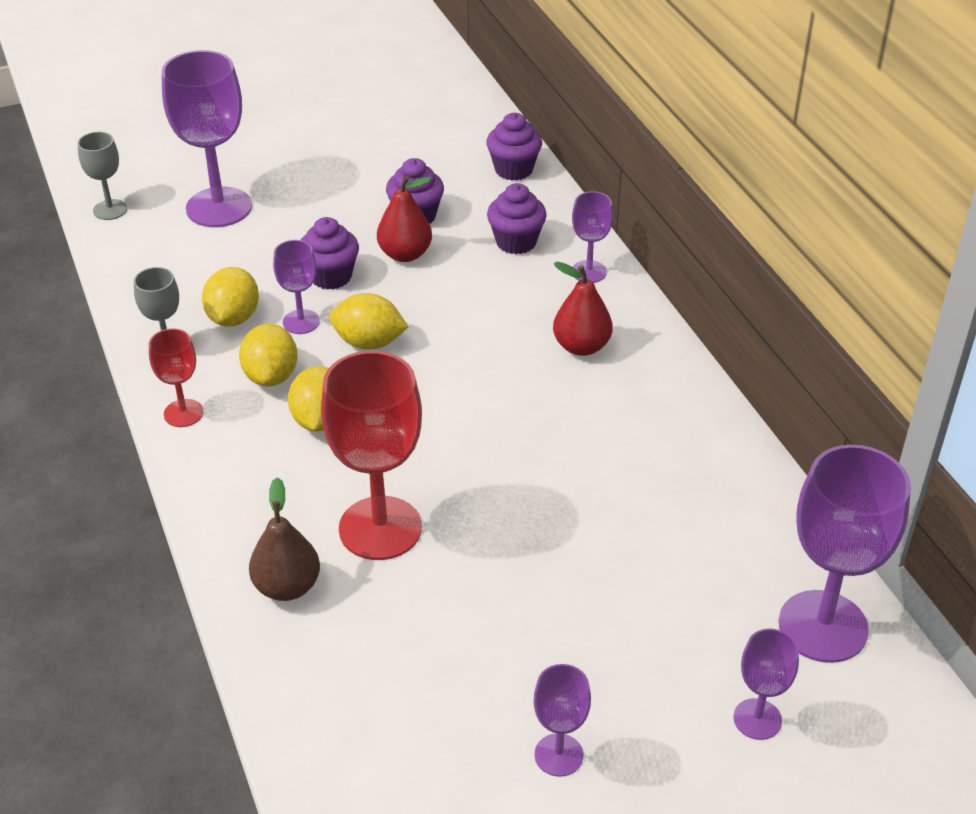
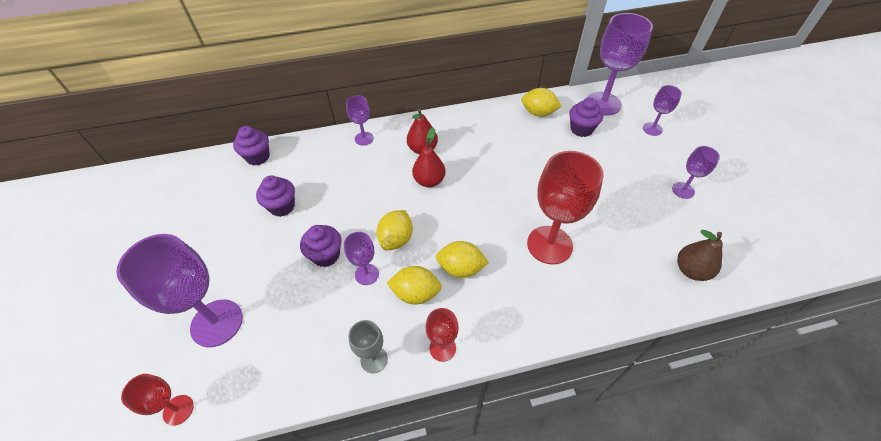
camera: 80 degrees left, 10 degrees up
(110, 210) = (178, 410): grey goblet -> red goblet
(233, 318) = (351, 315): yellow lemon -> yellow lemon (538, 113)
(287, 586) = (593, 291): brown pear -> brown pear (691, 270)
(405, 254) = (318, 215): red pear -> red pear (429, 181)
(516, 242) = (327, 164): purple cupcake -> purple cupcake (581, 129)

